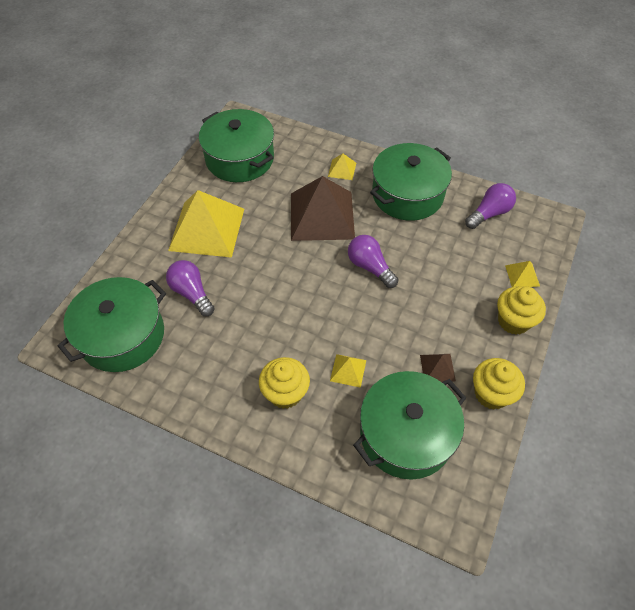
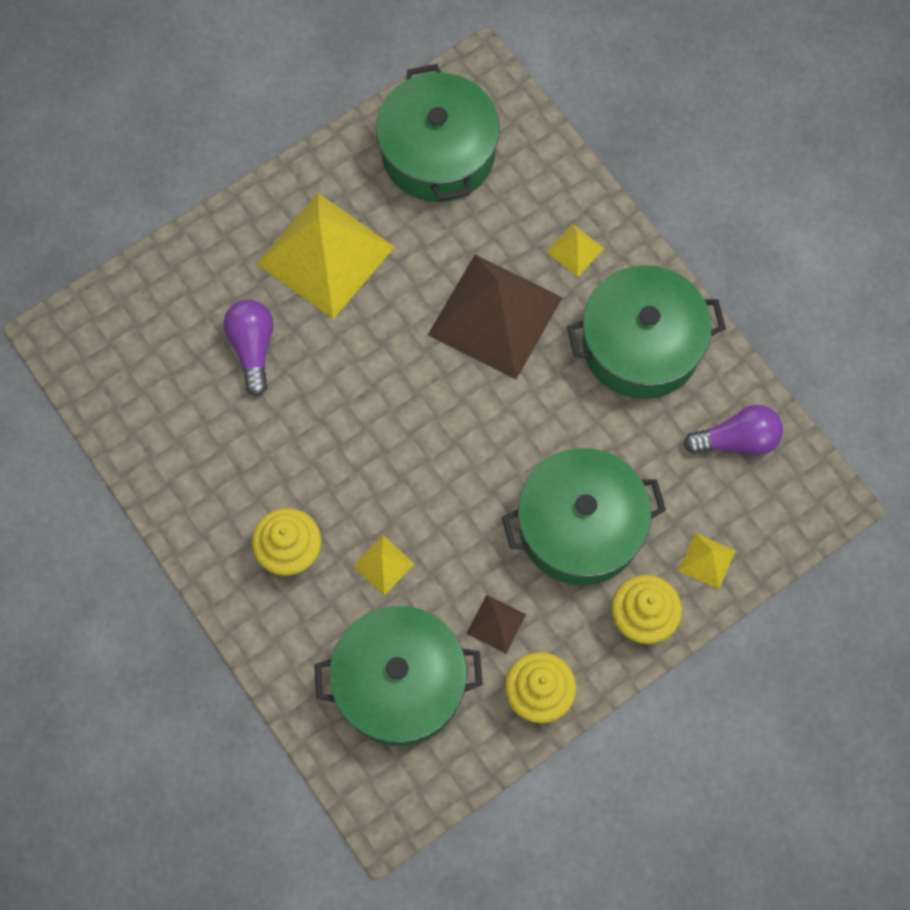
camera: 30 degrees right, 15 degrees up
(122, 335) = (138, 364): green pot -> green pot (580, 526)
(370, 267) = (507, 434): purple light bulb -> none

